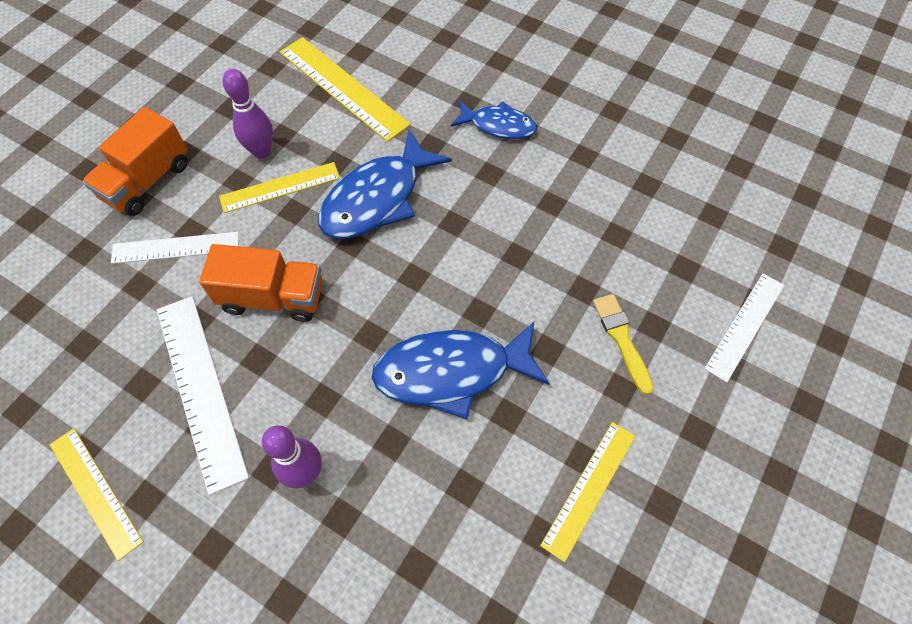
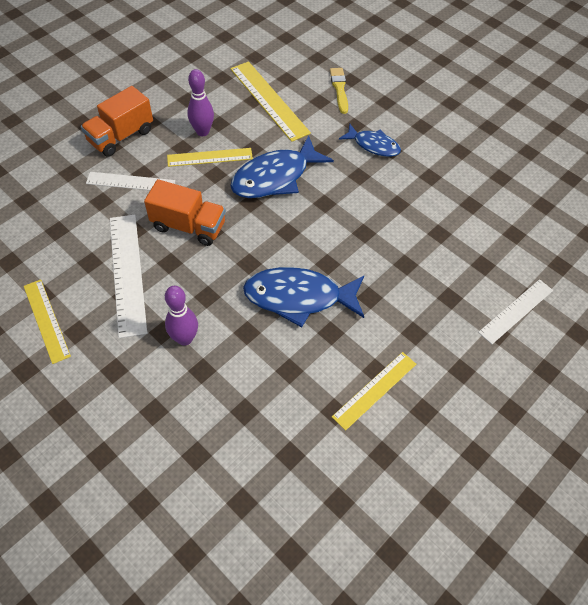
camera: 10 degrees right, 5 degrees down
(622, 339) = (424, 301): yellow brush -> yellow brush (339, 89)

